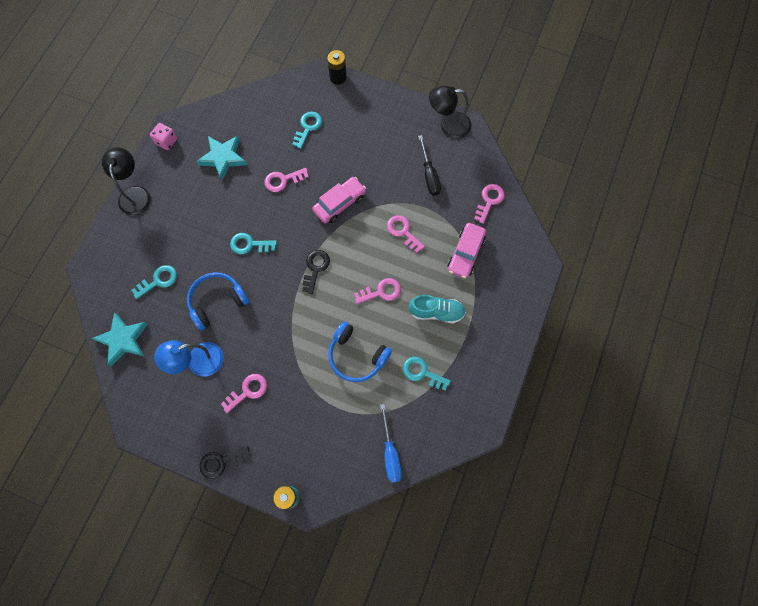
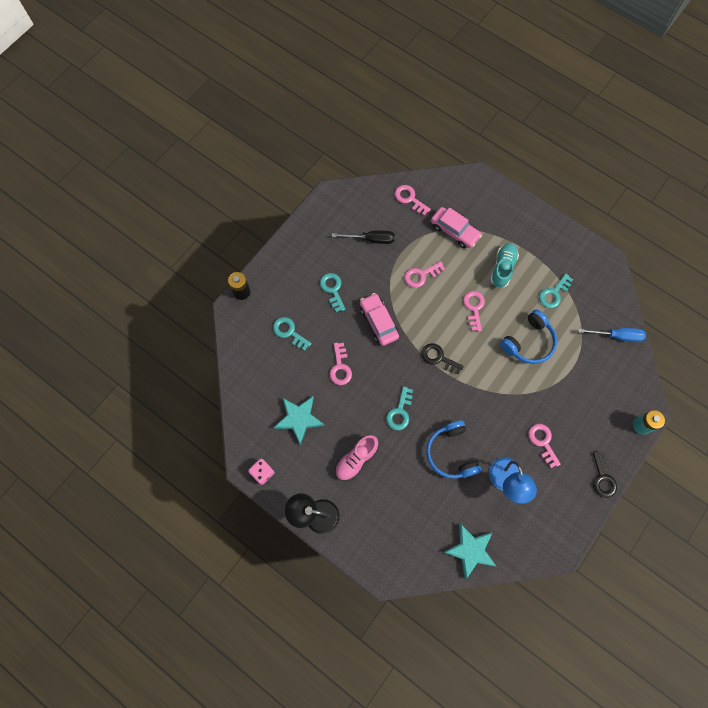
camera: 75 degrees left, 0 degrees up
(158, 281) = (416, 506): turquoise key -> turquoise key (332, 289)
(193, 216) = (356, 460): none -> pink shoe
(448, 125) = (325, 210): black lamp -> none

